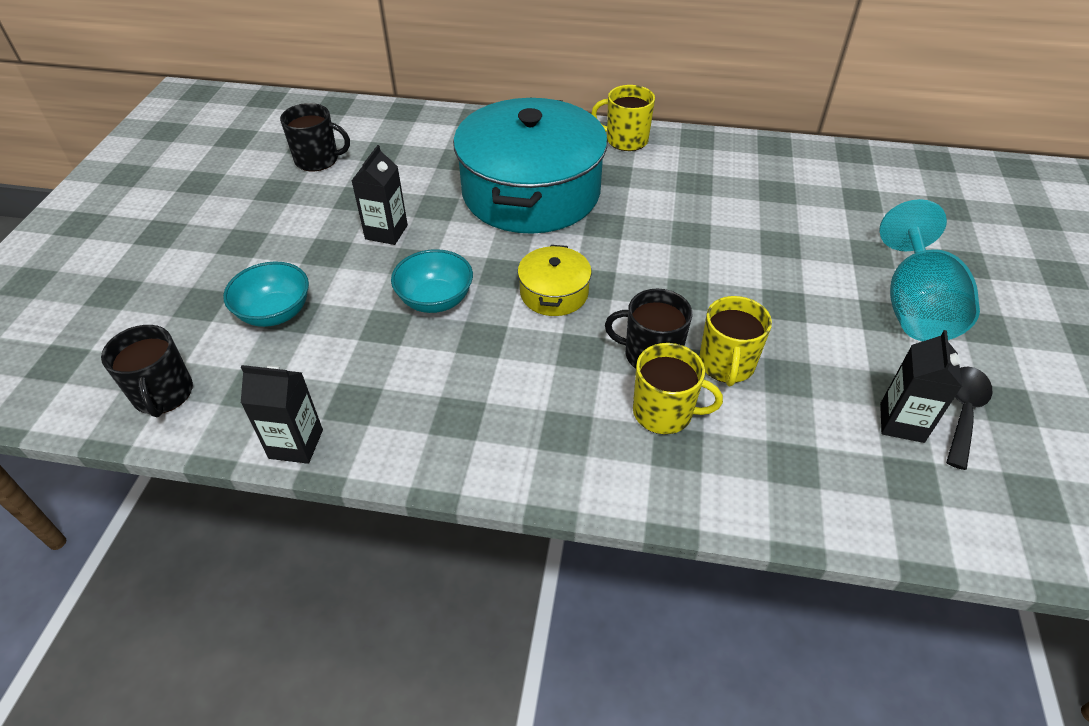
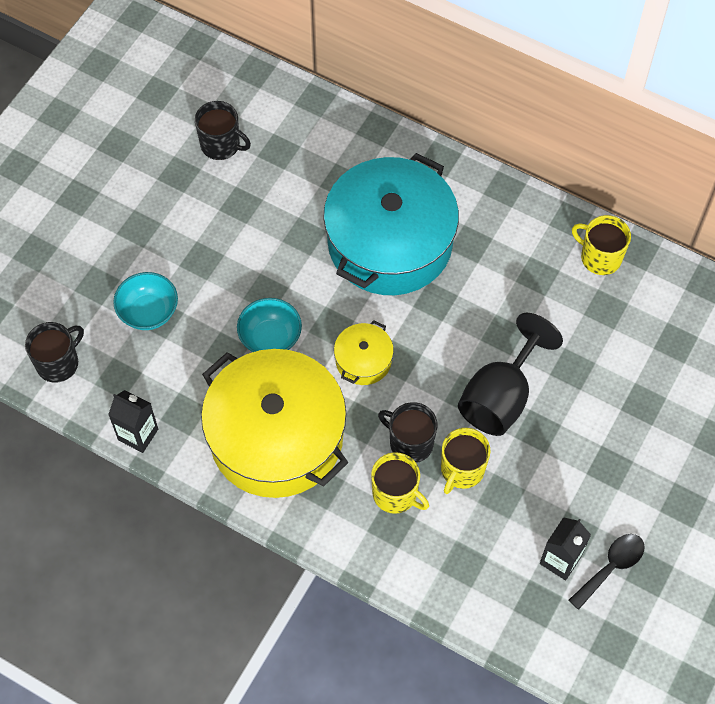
camera: 20 degrees right, 15 degrees up
(163, 394) = (58, 363): black mug -> black mug turned 135 degrees counterclockwise
(386, 232) = (254, 252): black carton -> none
(484, 394) = (276, 437): none -> yellow pot
(625, 140) = (503, 202): yellow mug -> yellow mug (600, 257)
(724, 286) = (500, 397): none -> black goblet
(915, 306) = (641, 467): turquoise goblet -> none

